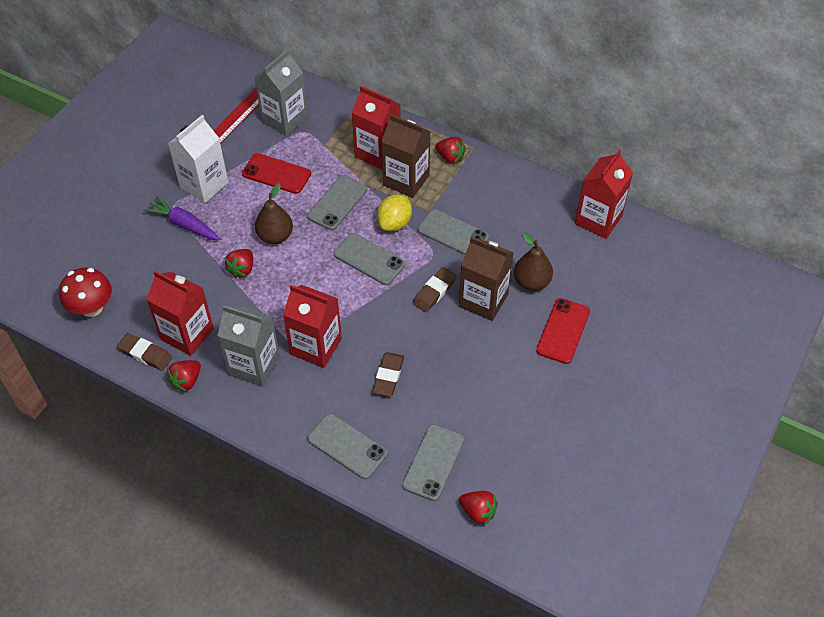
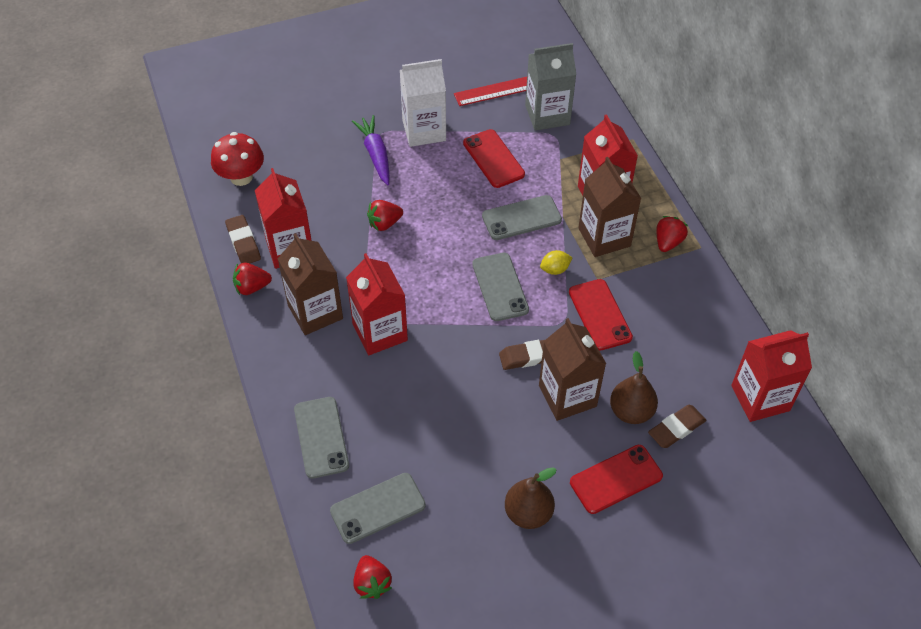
camera: 40 degrees right, 0 degrees up
(254, 365) = (315, 312): grey carton -> brown carton
(275, 236) = (439, 213): brown pear -> brown pear (528, 513)
(388, 376) = (414, 403): brown eraser -> brown eraser (676, 428)
(394, 223) = (555, 269): yellow lemon -> yellow lemon, size x0.62
(450, 157) = (668, 242): red strawberry -> red strawberry turned 135 degrees counterclockwise
(453, 233) = (600, 315): grey phone -> red phone

